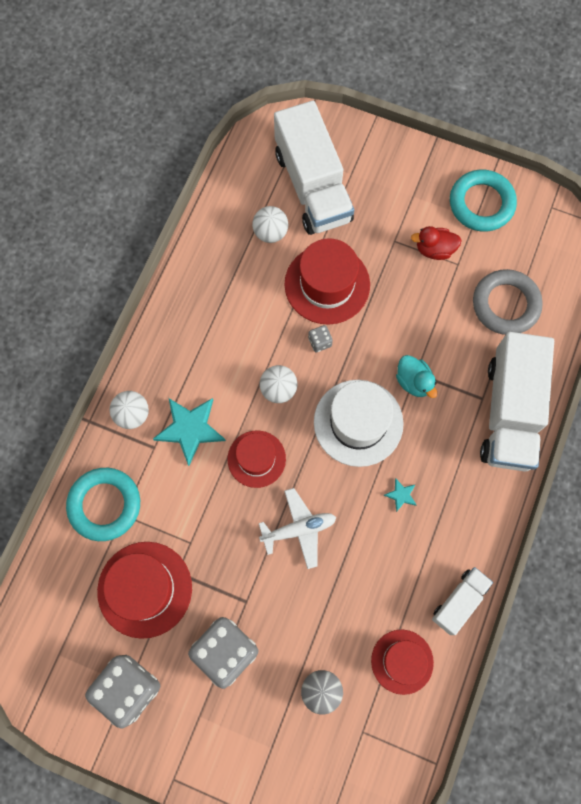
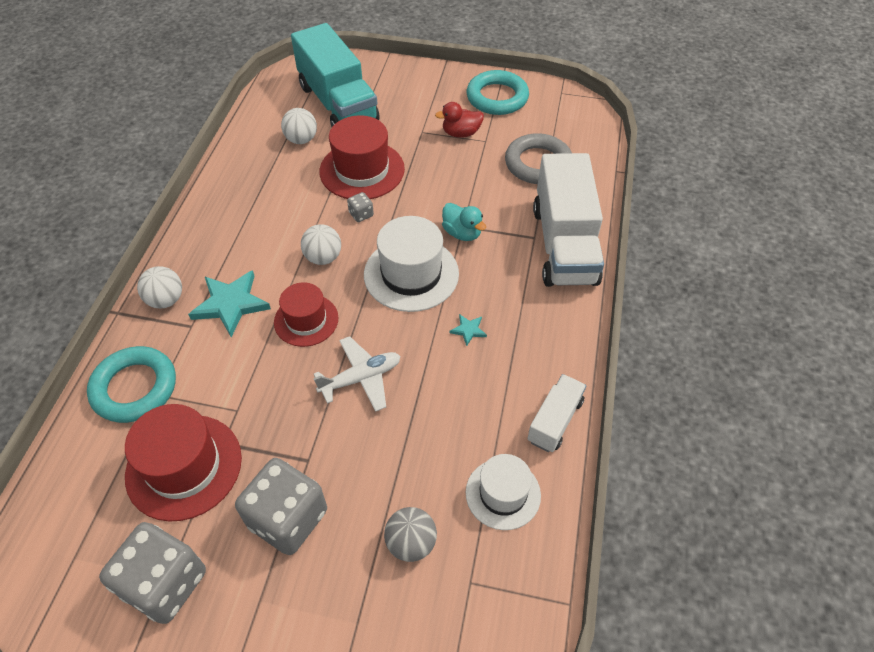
camera: 10 degrees left, 20 degrees down
(312, 186) = (338, 103): white truck -> turquoise truck
(402, 661) = (503, 494): red hat -> white hat

